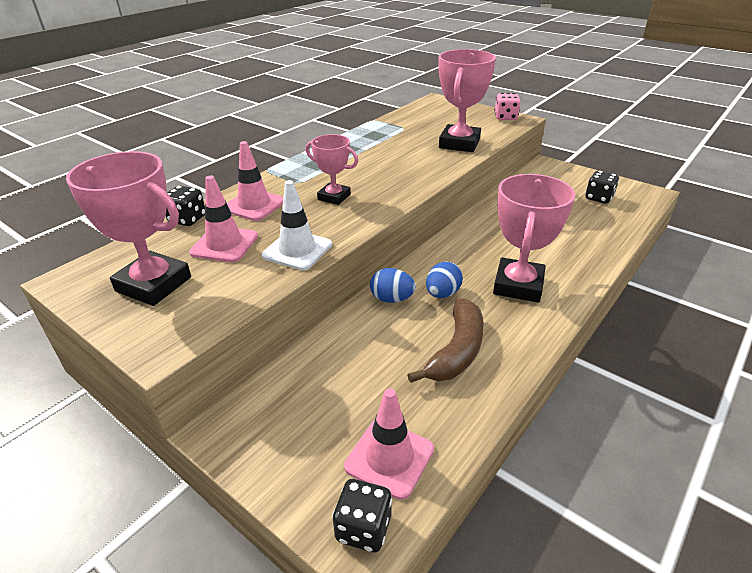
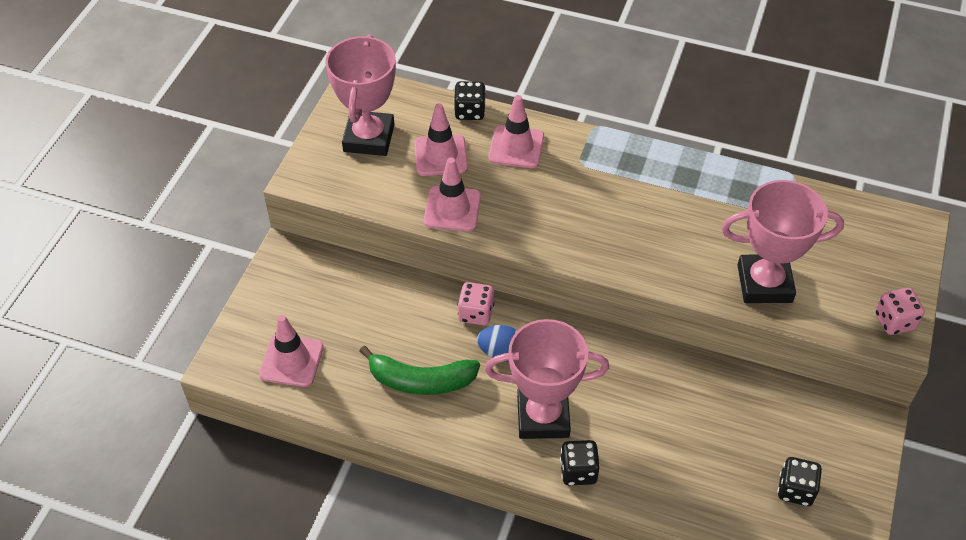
camera: 70 degrees right, 15 degrees up
(297, 250) = (452, 209): white traffic cone -> pink traffic cone
(334, 197) = (561, 203): pink trophy -> none
(363, 528) = (233, 361): black dice -> black dice (578, 471)
(392, 299) = (476, 313): blue egg -> pink dice
(457, 351) = (420, 381): brown banana -> green banana

